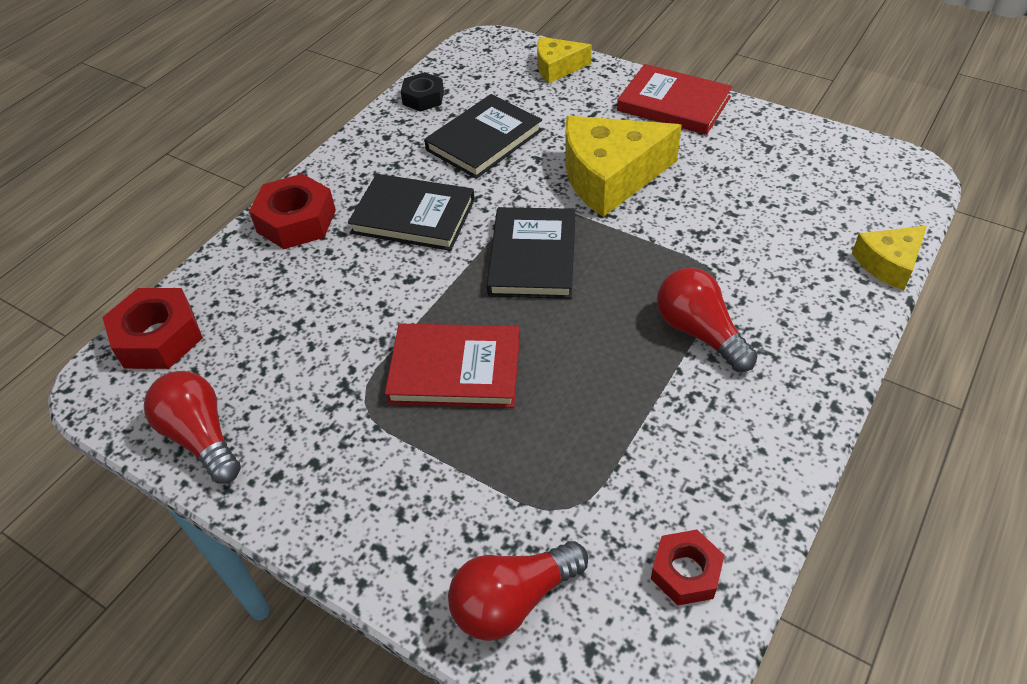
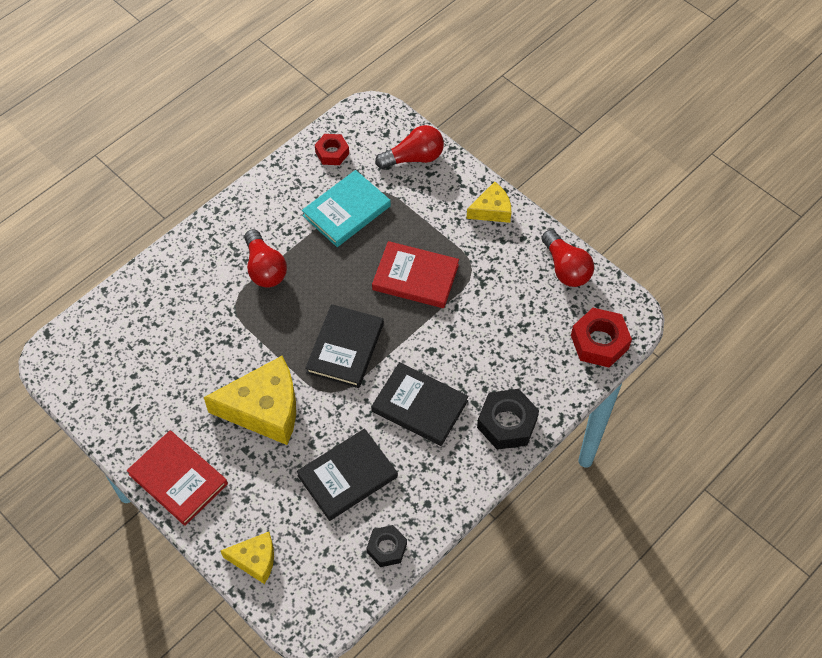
camera: 170 degrees left, 10 degrees up
(296, 221) = (507, 423): red nut -> black nut
(607, 455) = (346, 211): none -> turquoise book
(888, 263) = (124, 288): yellow cheese -> yellow cheese (492, 210)

